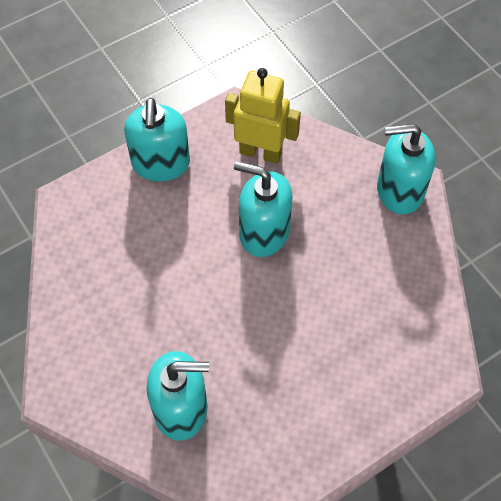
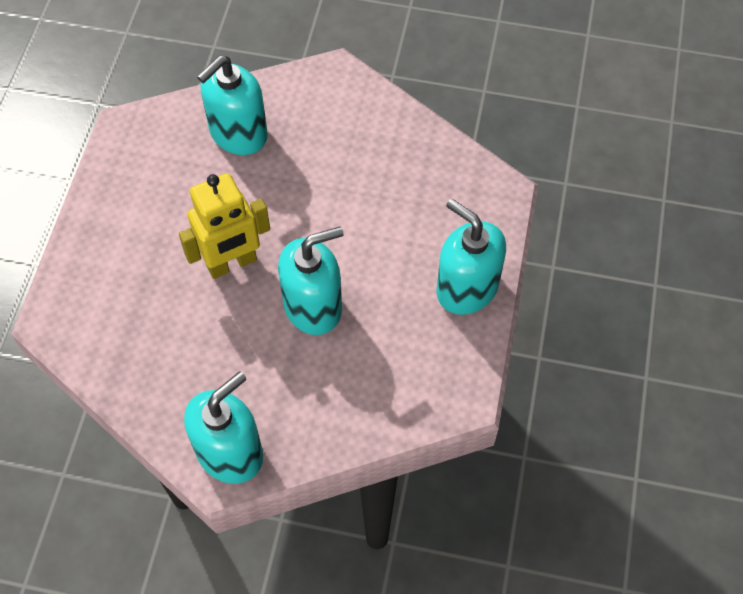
camera: 135 degrees right, 0 degrees up
(261, 152) = (394, 376): yellow robot -> yellow robot (232, 263)

